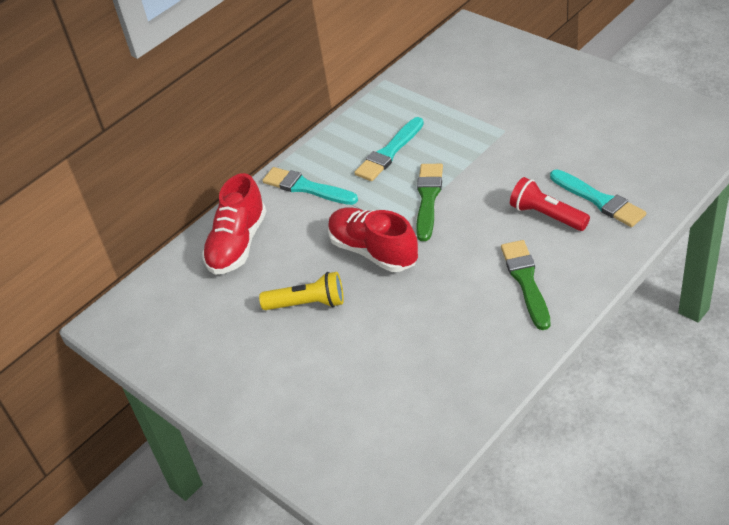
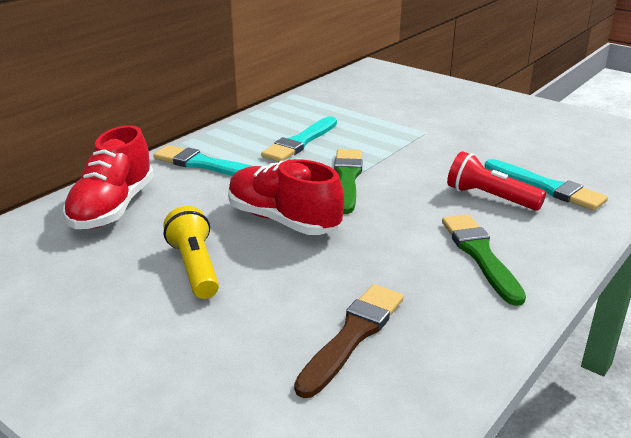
camera: 10 degrees left, 15 degrees down
(307, 303) = (195, 267): yellow flashlight -> yellow flashlight turned 105 degrees counterclockwise
(421, 361) = (353, 335): none -> brown brush

